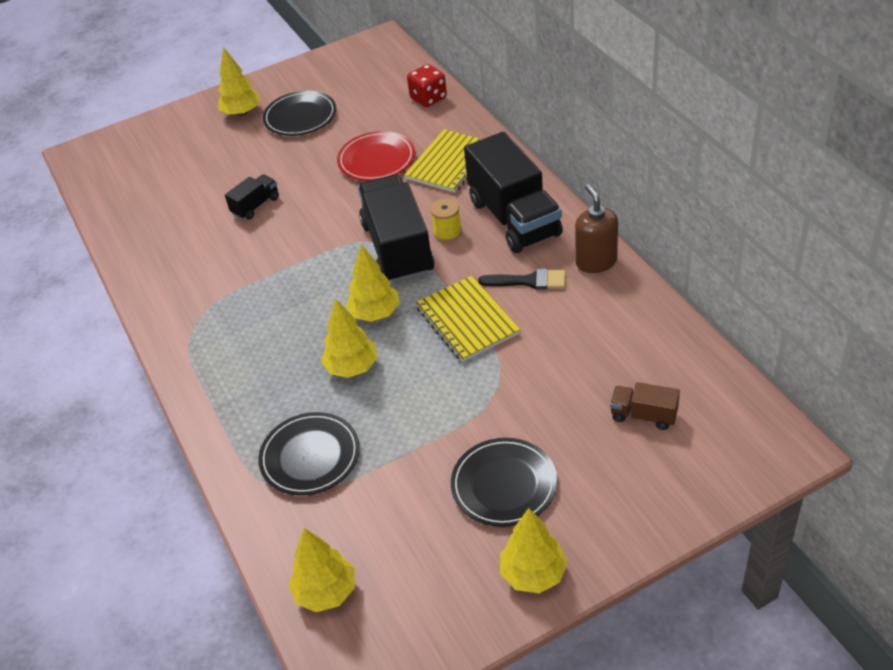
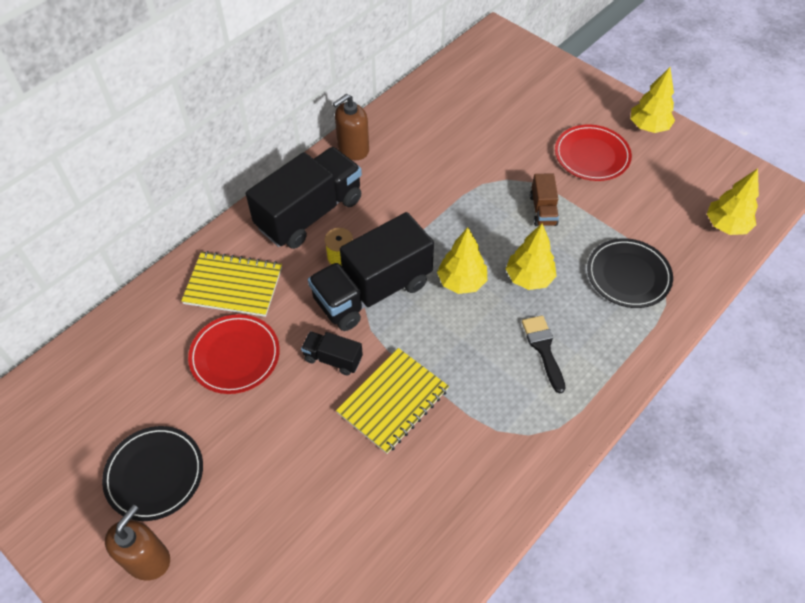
camera: 115 degrees left, 10 degrees up
(242, 113) = (148, 559): yellow tree -> brown soap dispenser
(256, 206) = (336, 454): black truck -> black truck (333, 359)
(428, 98) = (113, 340): red dice -> none
(467, 320) = (447, 215): yellow notebook -> yellow notebook (393, 401)
(504, 485) = (592, 155): black plate -> red plate
(529, 281) = (388, 186): black brush -> black brush (543, 349)
(643, 415) = (499, 99): brown truck -> brown truck (543, 210)

